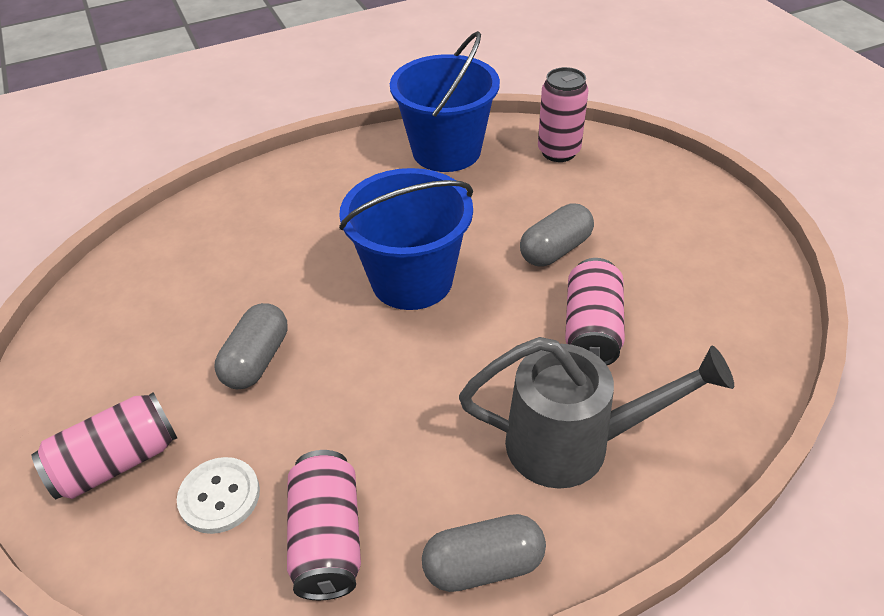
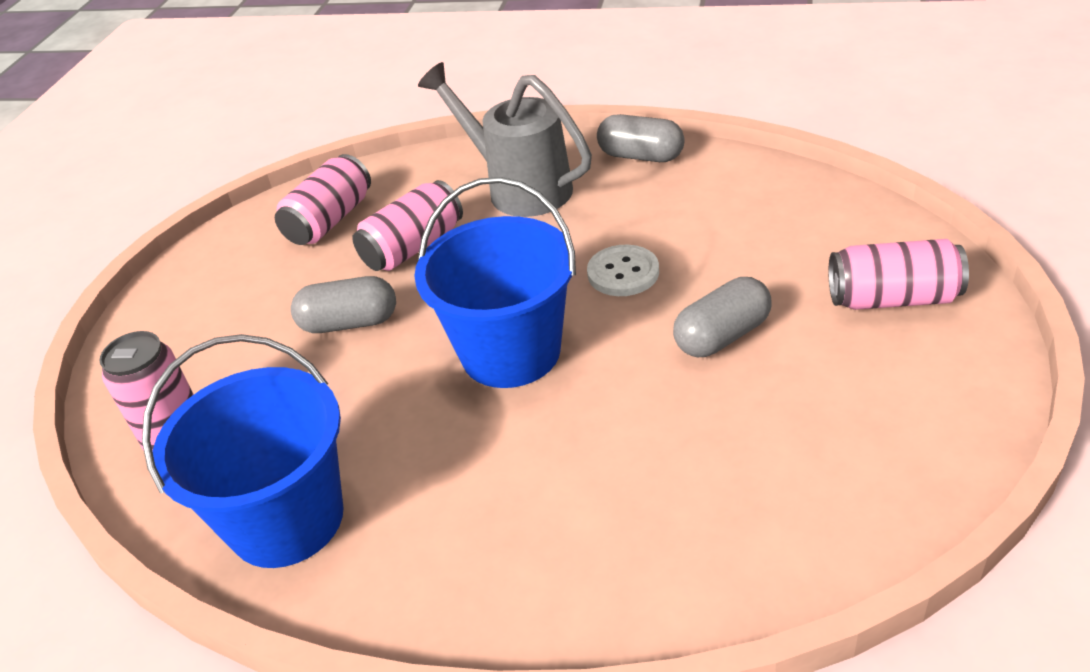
camera: 140 degrees left, 5 degrees down
(219, 496) = (805, 245): white button -> white button (623, 273)
(327, 538) = (733, 197): pink can -> pink can (330, 220)

